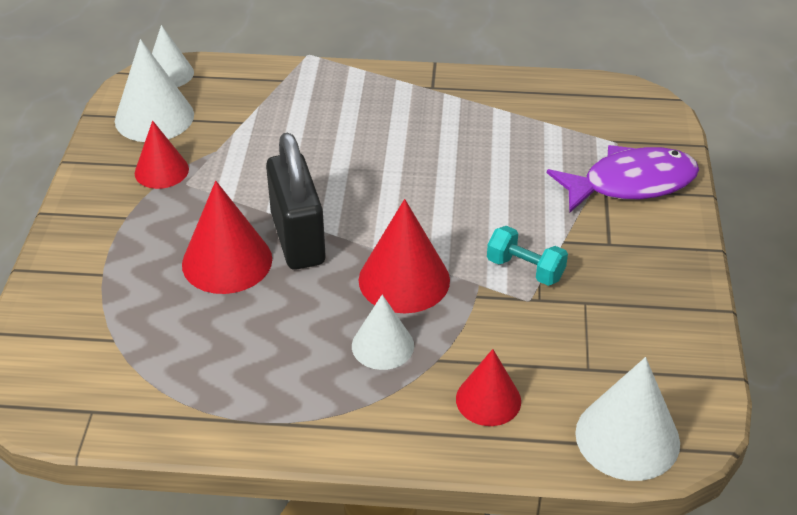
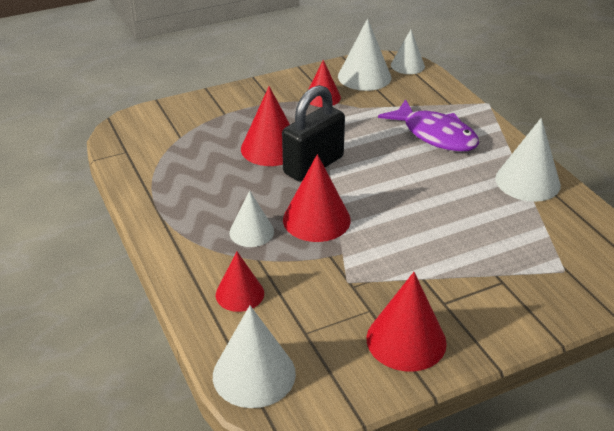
camera: 60 degrees right, 5 degrees down
(468, 97) = (527, 181): none -> white cone
(525, 269) = (376, 269): turquoise dumbbell -> none
(631, 183) = (524, 293): purple fish -> purple fish (435, 135)
(646, 295) = (406, 340): none -> red cone

